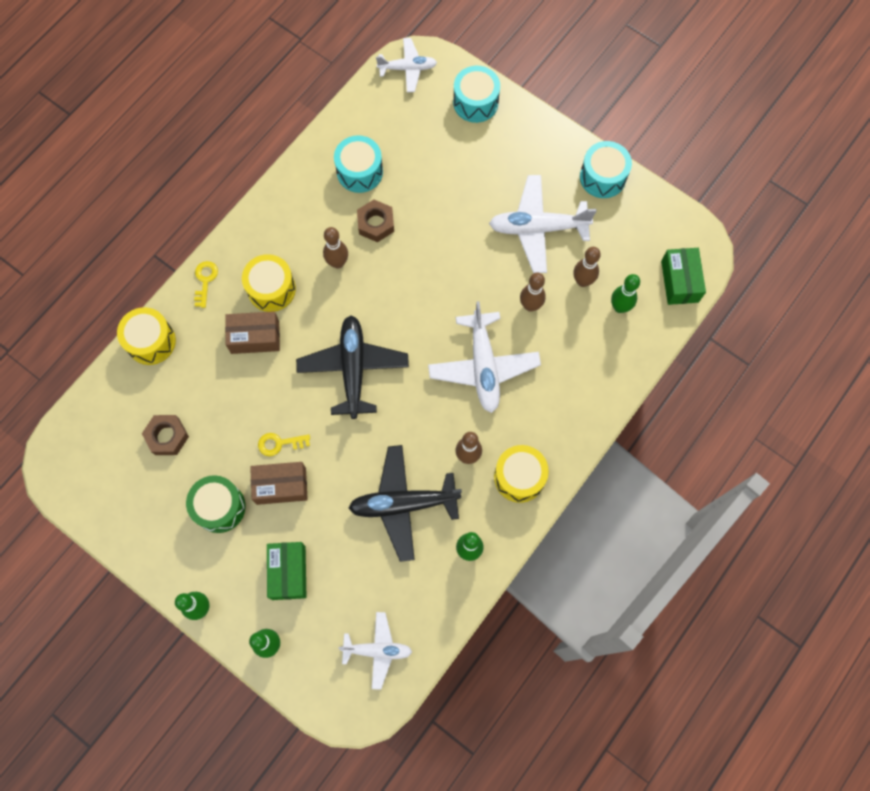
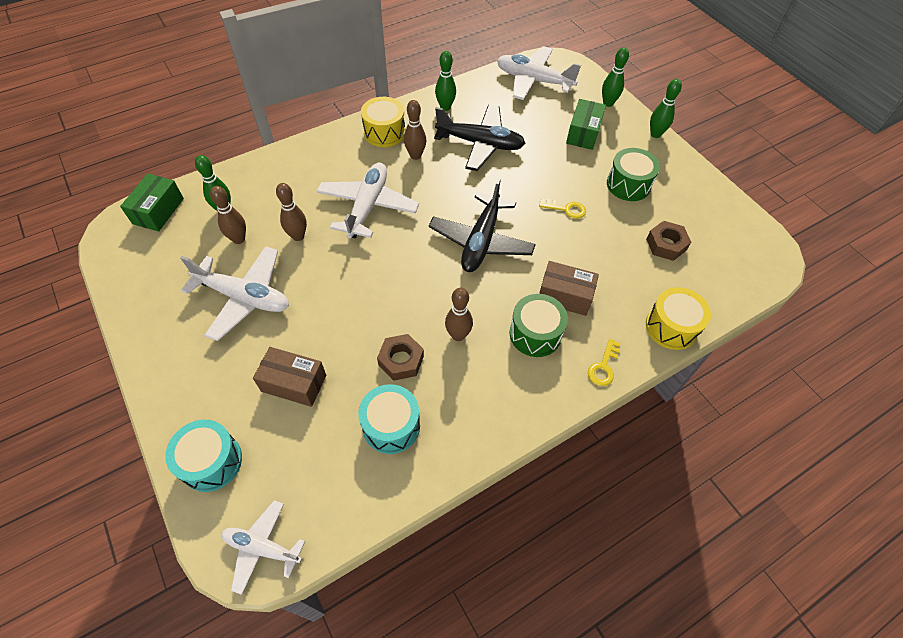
camera: 160 degrees left, 15 degrees down
(271, 289) = (535, 334): yellow drum -> green drum
(281, 486) = (573, 182): brown box -> brown box (294, 383)
(377, 650) = (533, 80): white plane -> white plane, size x1.62
(602, 177) = (145, 322): turquoise drum -> none

